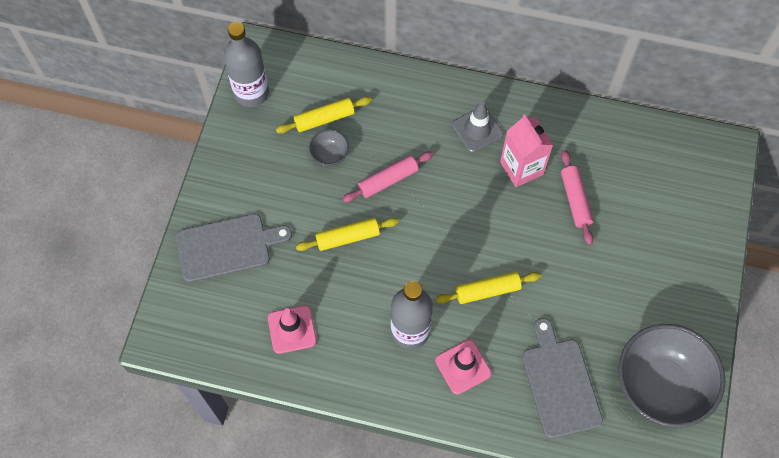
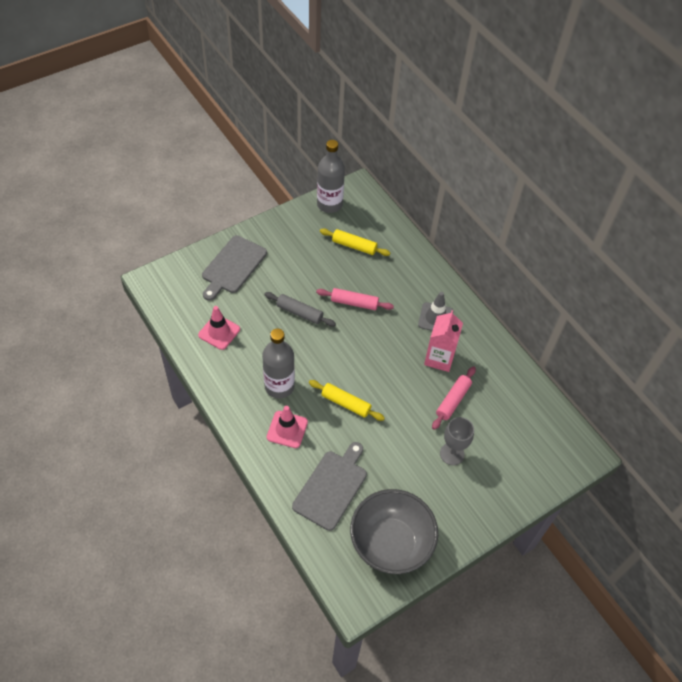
camera: 40 degrees right, 10 degrees down
(227, 247) = (233, 266): grey cutting board -> grey cutting board turned 90 degrees clockwise
(329, 155) = (336, 265): grey bowl -> none
(348, 237) = (299, 313): yellow rolling pin -> grey rolling pin
(625, 253) = (452, 454): none -> grey goblet

